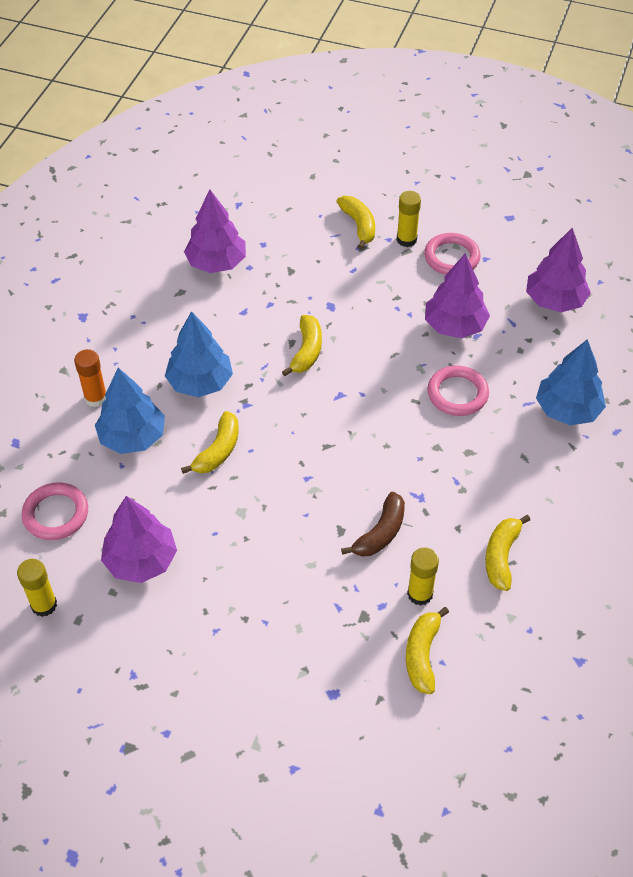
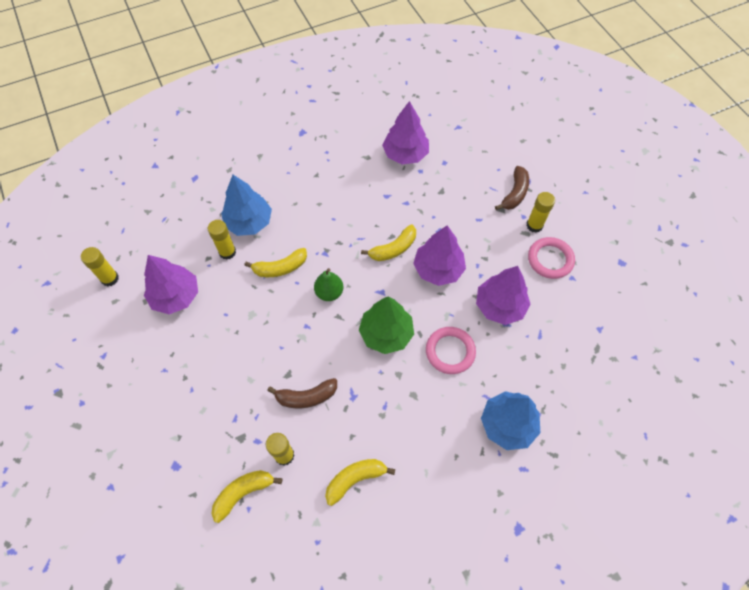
camera: 45 degrees right, 10 degrees up
(56, 514) = (168, 234): pink ring -> none
(95, 398) = (257, 184): orange glue stick -> none
(144, 480) = (227, 252): none -> yellow glue stick
(200, 382) = (316, 219): blue tree -> none
(293, 433) = (329, 292): none -> green pear
(359, 225) = (515, 193): yellow banana -> brown banana
(387, 424) = (386, 334): none -> green tree
(555, 300) = (586, 344): purple tree -> purple tree (438, 269)

